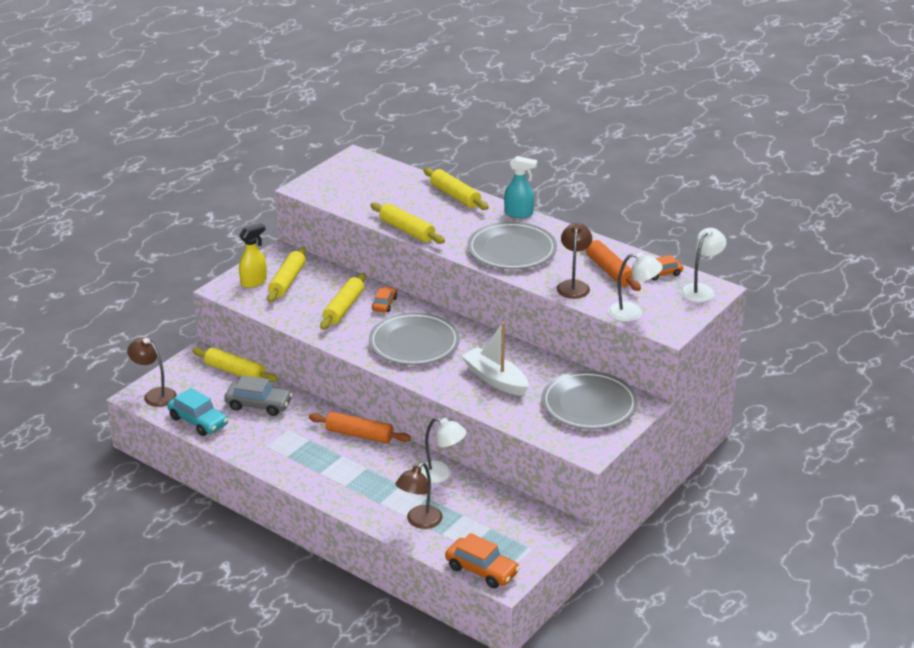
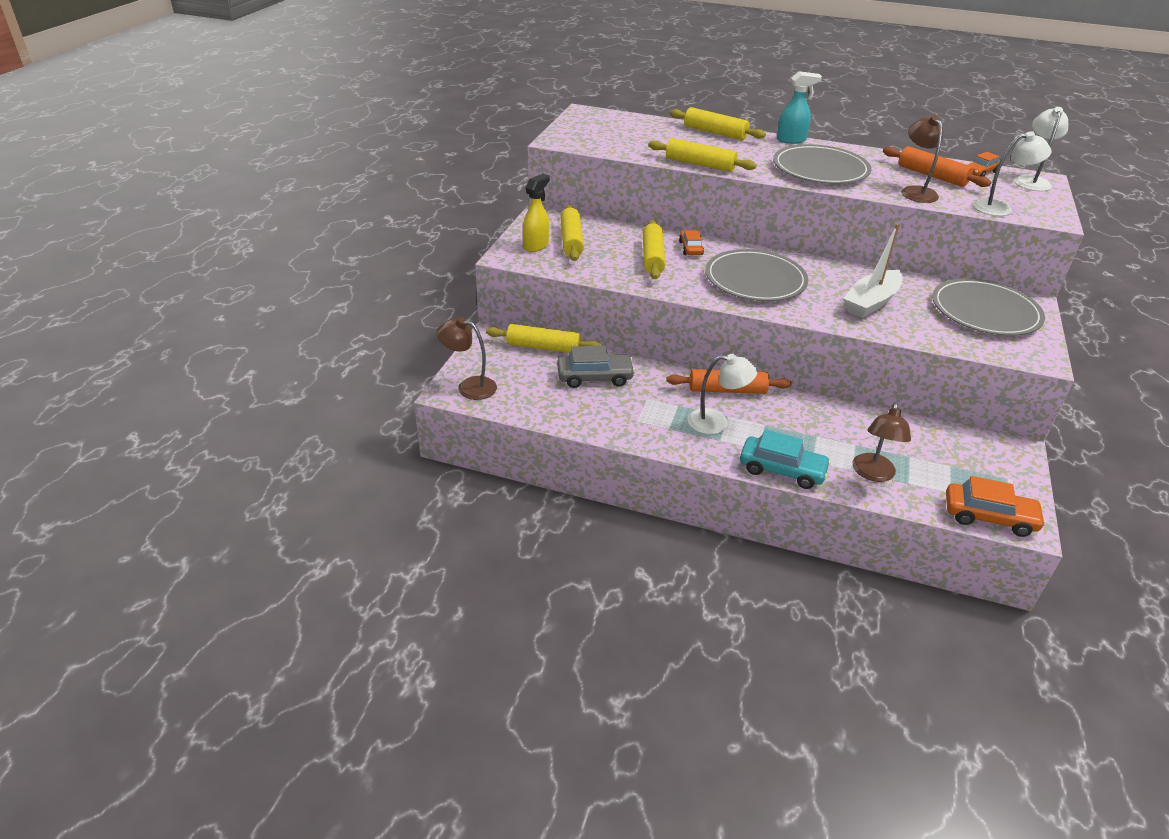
camera: 20 degrees left, 5 degrees up
(198, 421) = (540, 407): turquoise car -> turquoise car (782, 470)
(441, 474) = (846, 416): white lamp -> white lamp (716, 422)
(495, 379) = (871, 302): white boat -> white boat turned 75 degrees counterclockwise

